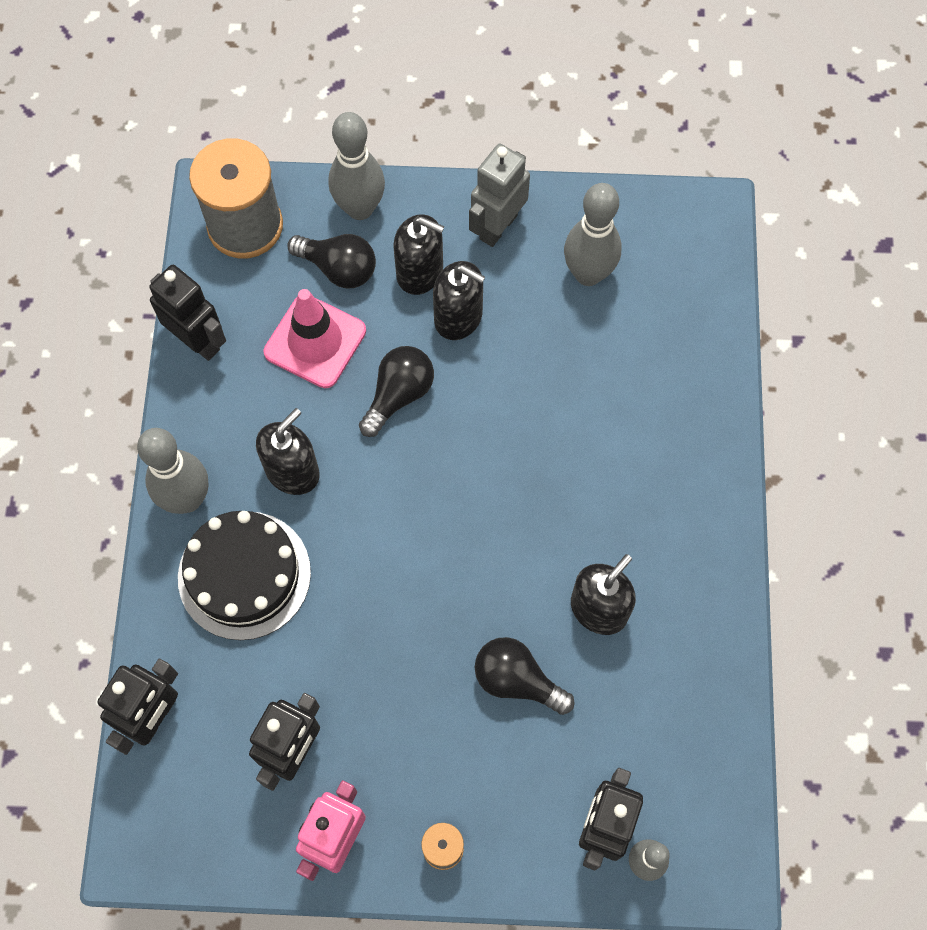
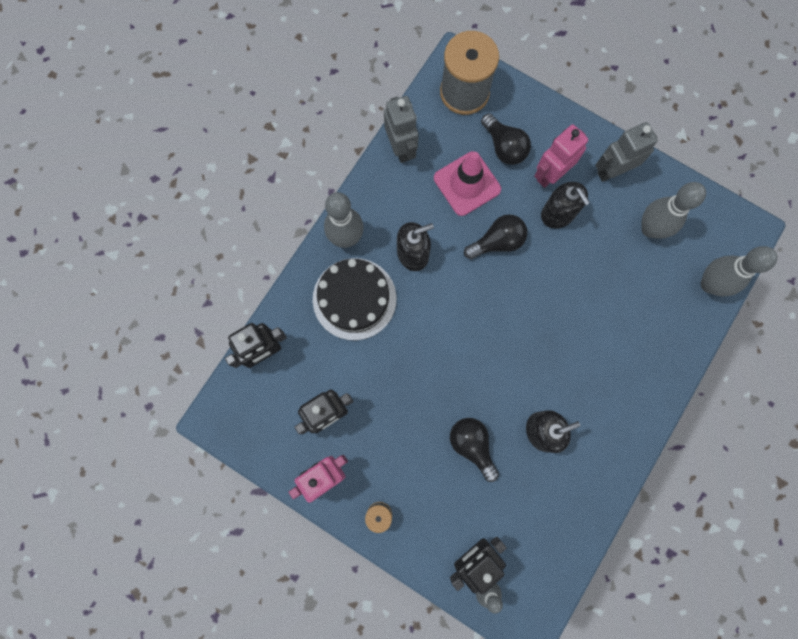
camera: 30 degrees right, 10 degrees up
(198, 341) = (401, 148): black robot -> grey robot
(360, 208) = (537, 116): grey bowling pin -> grey bowling pin (709, 284)
(420, 272) = (550, 174): black soap dispenser -> pink robot

